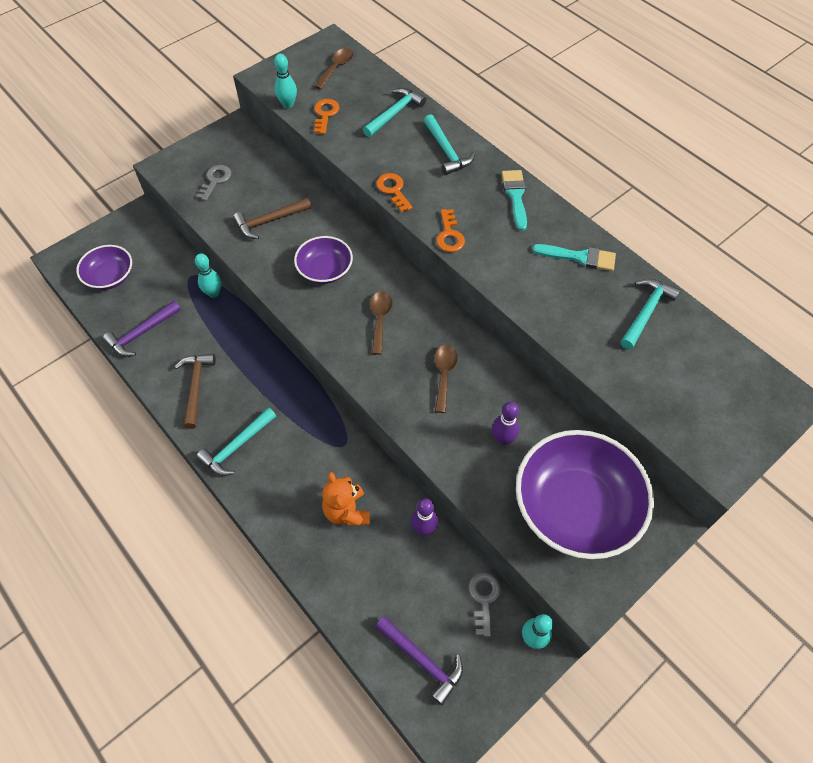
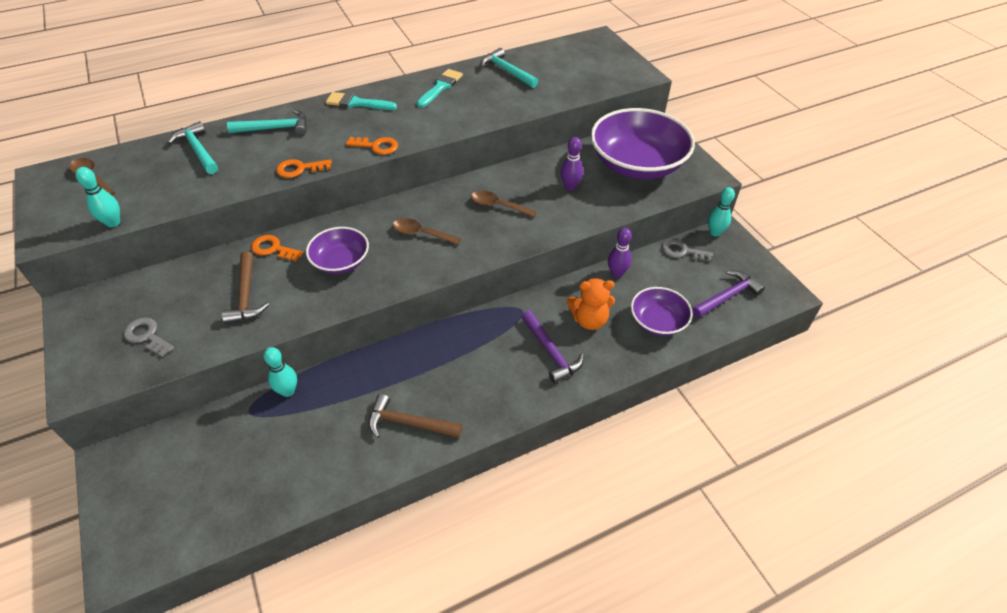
camera: 75 degrees left, 10 degrees down
(110, 276) = (194, 503): purple bowl -> purple bowl (658, 321)
(141, 333) = (307, 473): purple hammer -> purple hammer (551, 352)
(237, 447) = (497, 395): turquoise hammer -> none
(325, 114) = (155, 197): orange key -> orange key (273, 249)

